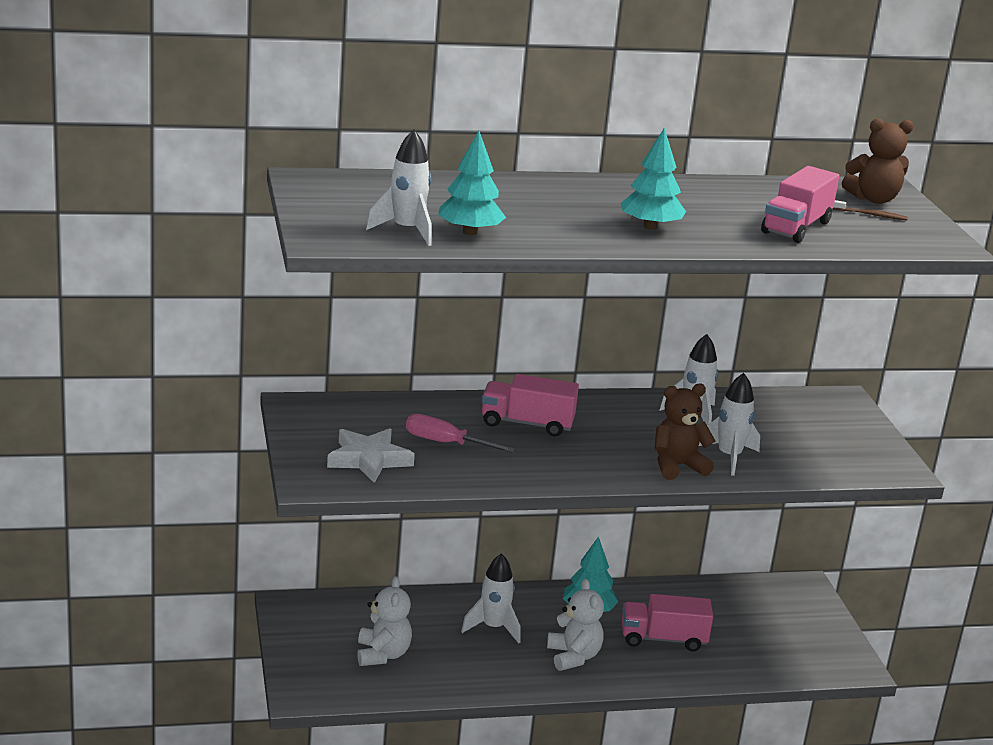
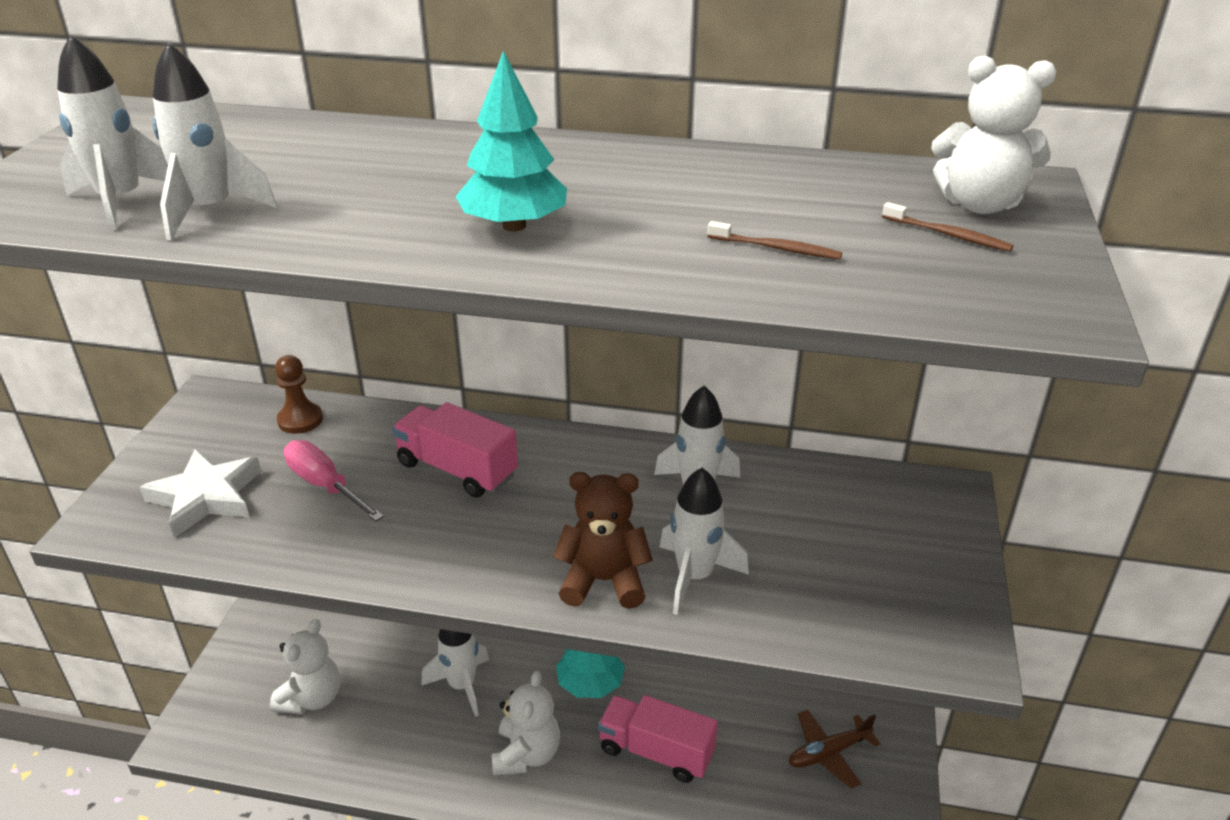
camera: 25 degrees right, 10 degrees up
(382, 409) = (300, 420): none -> brown pawn
(469, 232) = (210, 211): turquoise tree -> white rocket
(778, 619) = (828, 753): none -> brown plane
(796, 227) = (776, 248): pink truck -> brown toothbrush
(873, 199) = (979, 205): brown teddy bear -> white teddy bear

